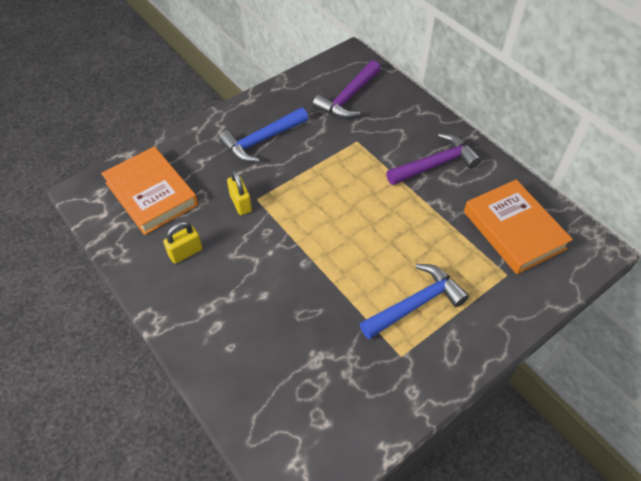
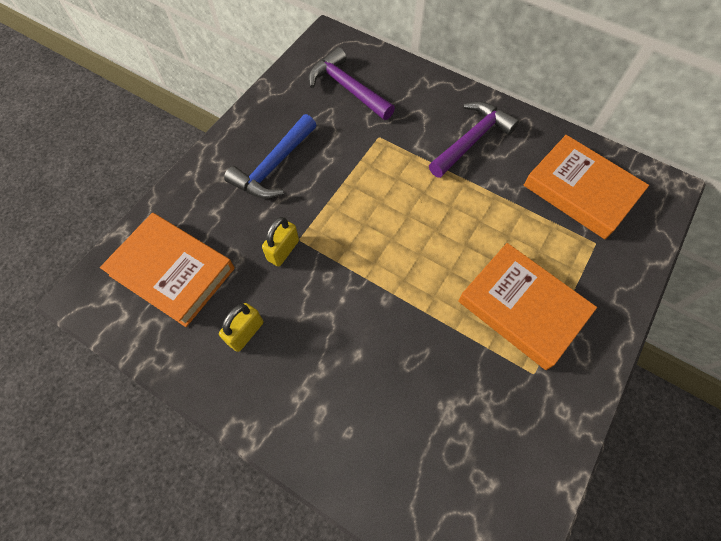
camera: 20 degrees left, 10 degrees up
(241, 203) = (283, 250): yellow padlock -> yellow padlock turned 75 degrees clockwise
(348, 98) = (347, 88): purple hammer -> purple hammer turned 120 degrees clockwise
(415, 304) = (522, 308): blue hammer -> orange book

